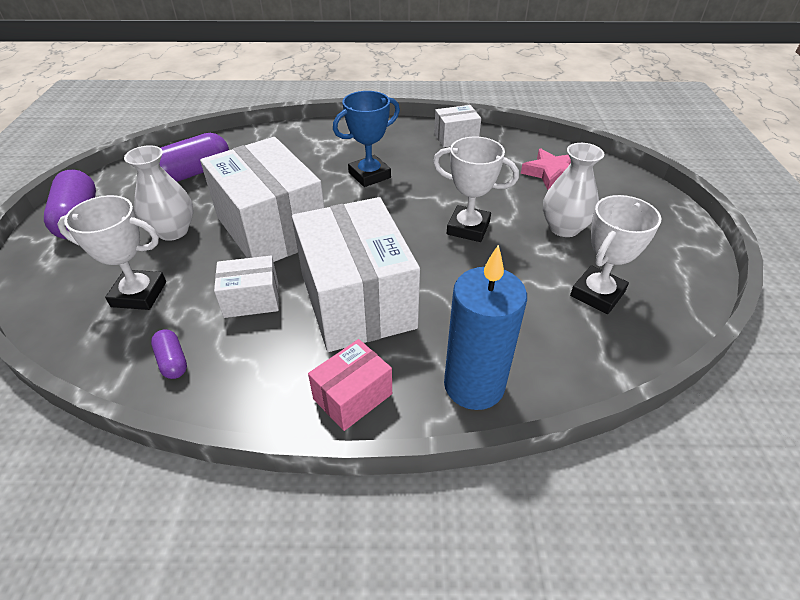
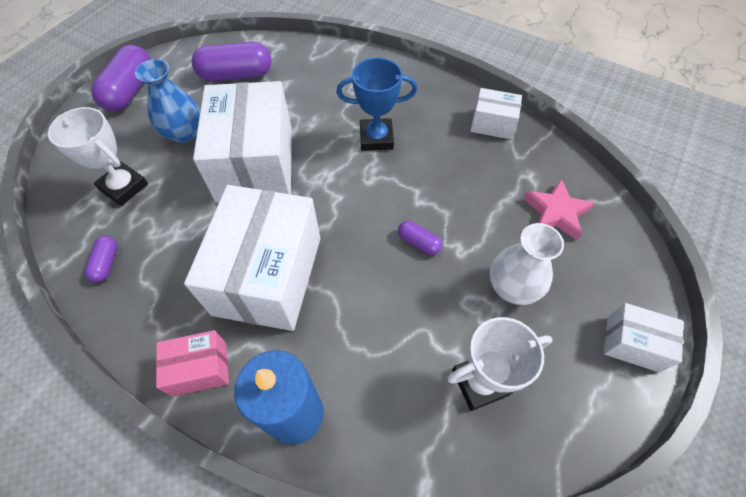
camera: 30 degrees right, 15 degrees up
(173, 231) = (184, 133): white vase -> blue vase
(251, 299) = (193, 232): white box -> white box (632, 343)
(468, 228) = (418, 242): white trophy -> purple capsule

